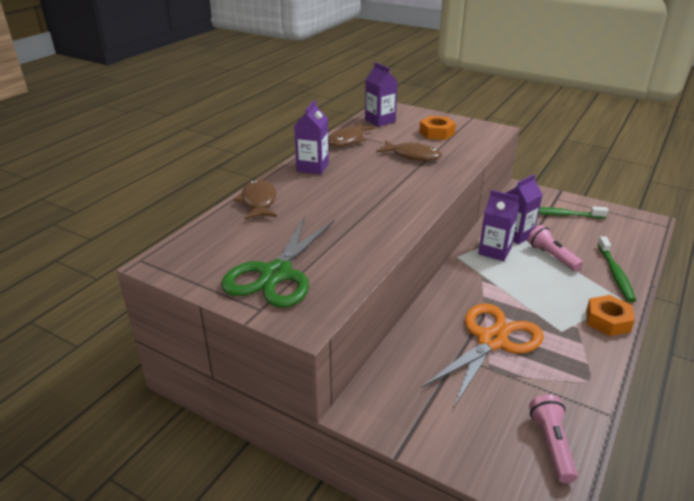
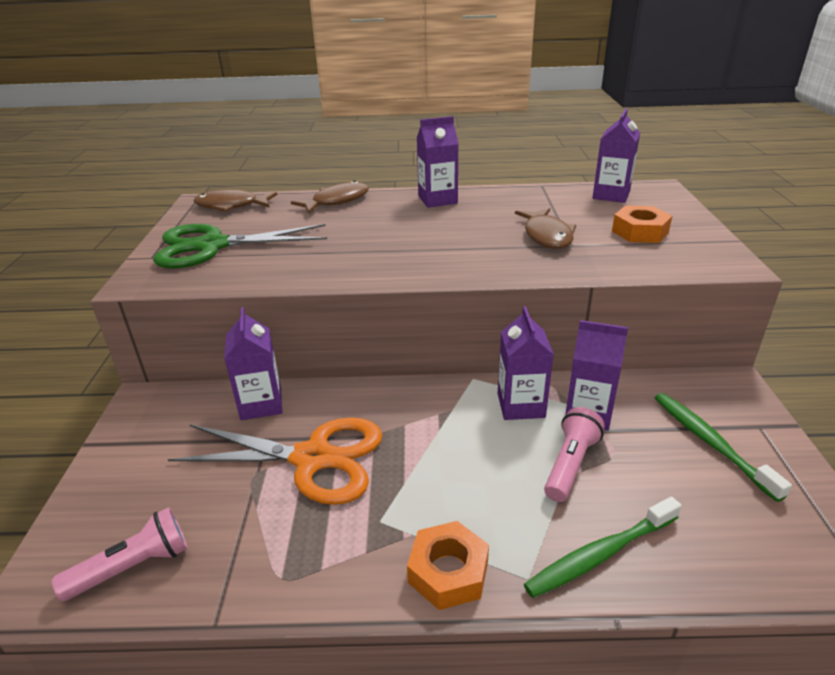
camera: 60 degrees right, 0 degrees up
(348, 140) = (529, 195): brown fish -> brown fish (231, 206)
(415, 349) = (261, 404): none -> purple carton

